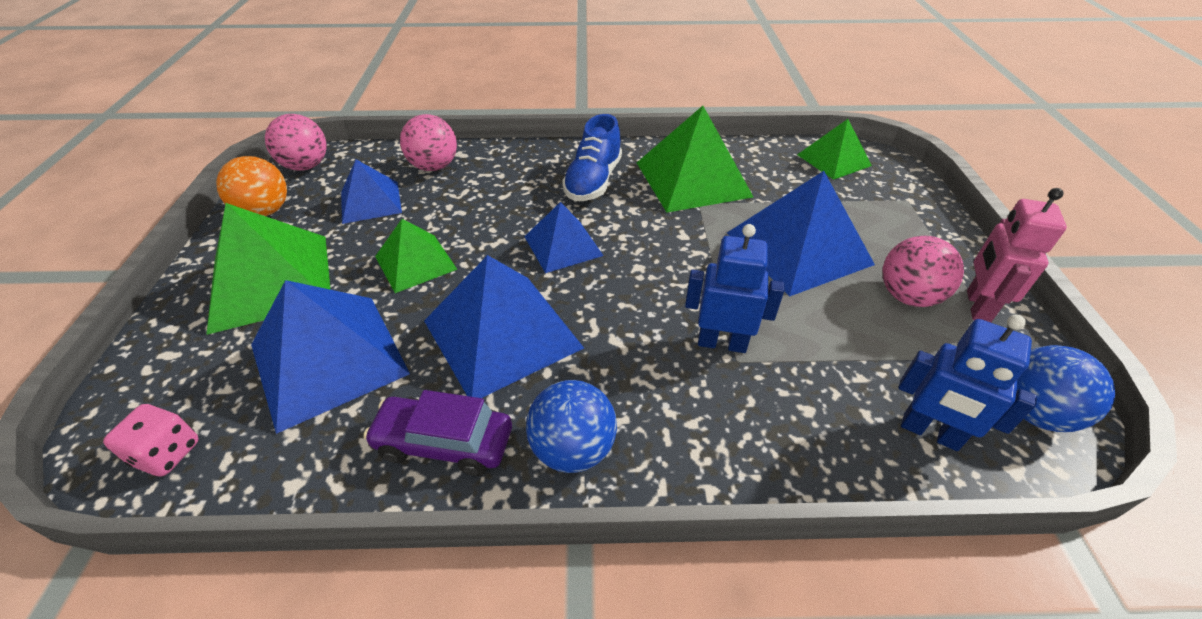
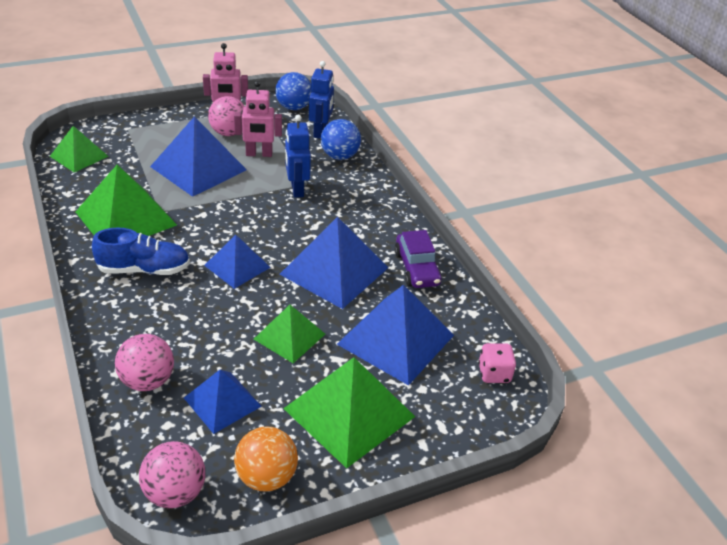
camera: 115 degrees left, 5 degrees down
(573, 449) = (392, 226): blue ball -> blue ball (339, 156)
(838, 319) = (259, 154): none -> pink robot

